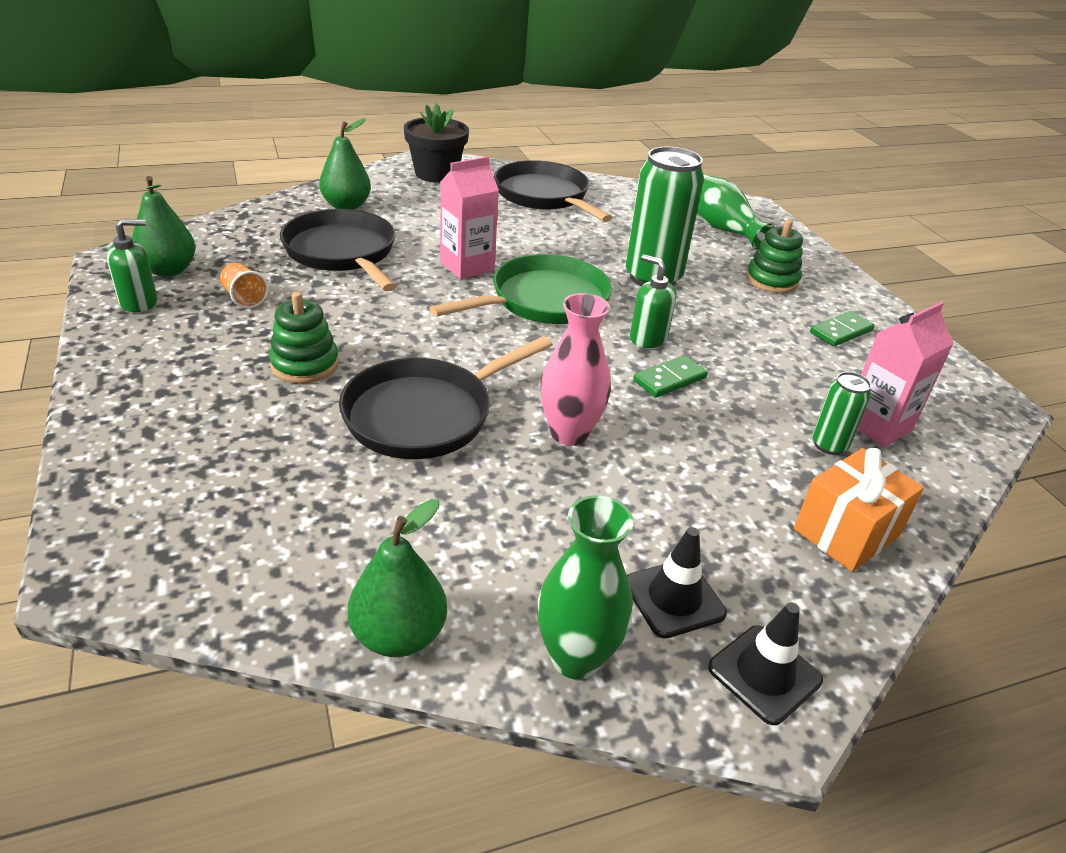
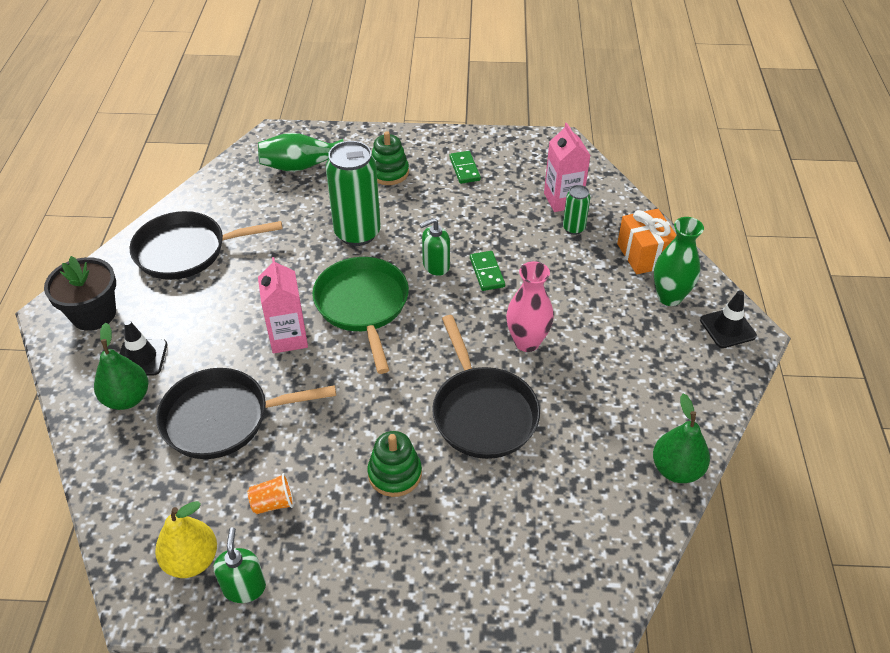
camera: 65 degrees left, 10 degrees up
(168, 270) = (192, 560): green pear -> yellow pear
(576, 658) = (705, 397): green vase -> green vase (669, 297)
(674, 598) = (674, 343): black traffic cone -> black traffic cone (141, 358)

